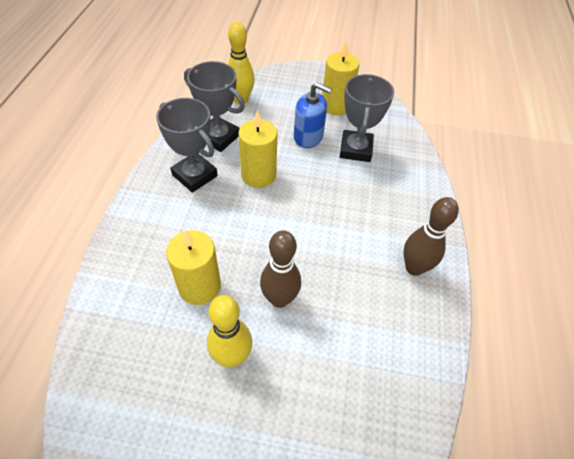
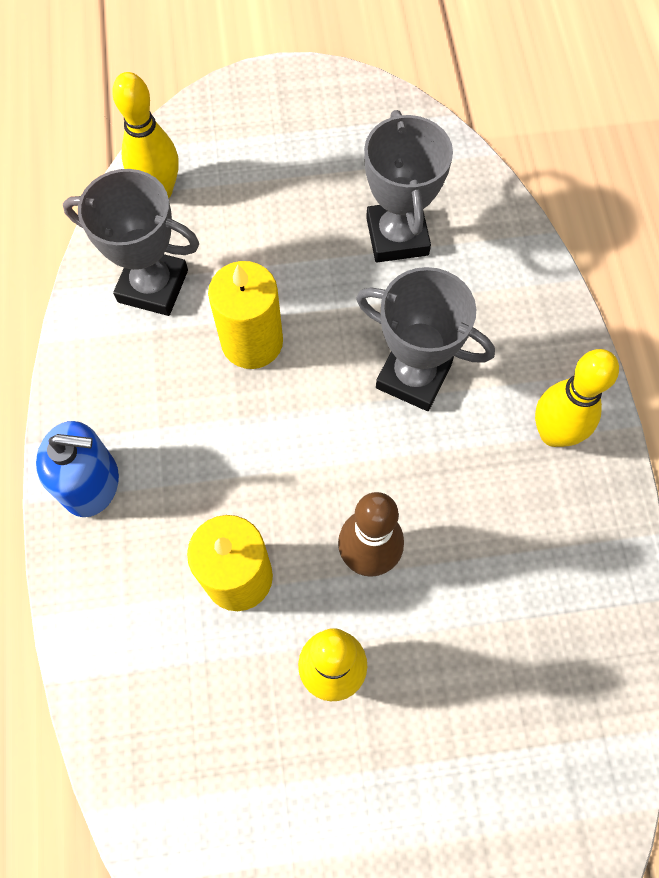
camera: 15 degrees left, 15 degrees up
(195, 175) = (144, 378): grey trophy -> grey trophy (413, 376)
(308, 137) = (308, 235): blue soap dispenser -> blue soap dispenser (91, 483)
(335, 105) = (333, 151): yellow candle -> none
(414, 268) = (553, 433): brown bowling pin -> yellow bowling pin

